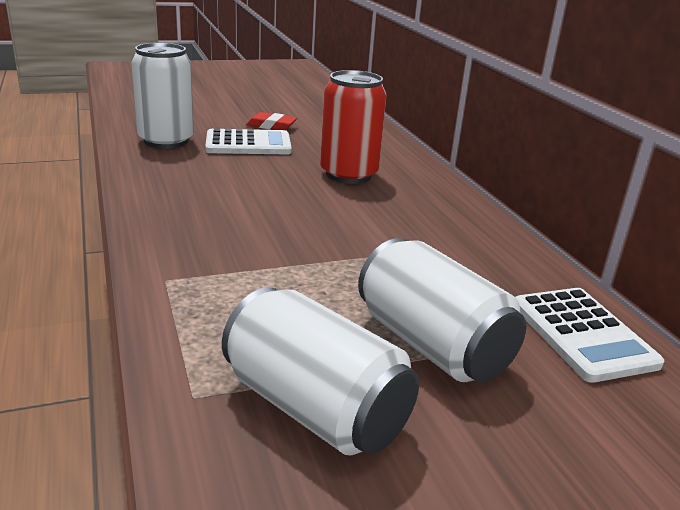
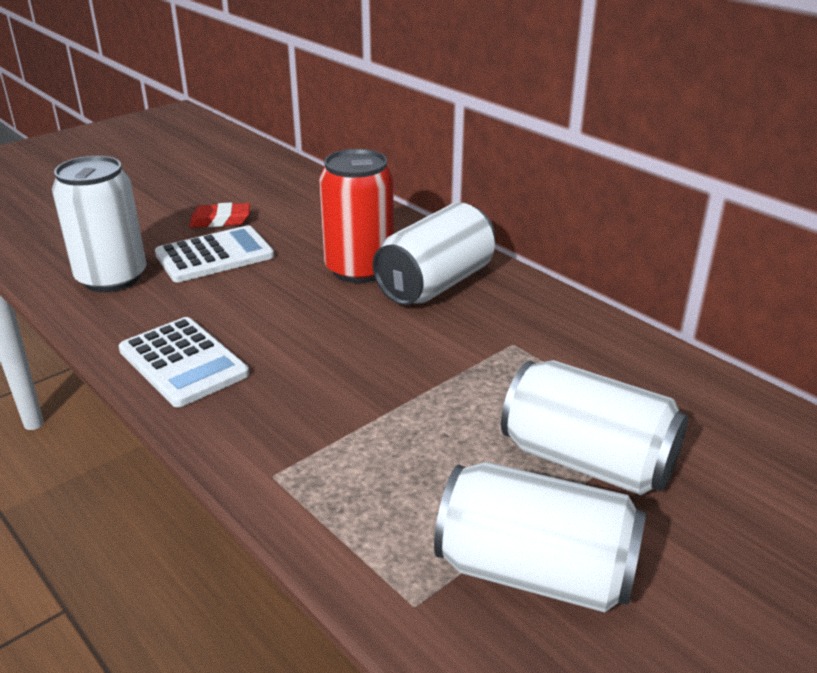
camera: 20 degrees left, 5 degrees up
(402, 197) = (435, 284): none -> white can
(582, 334) = (703, 402): white calculator -> white calculator (183, 362)

